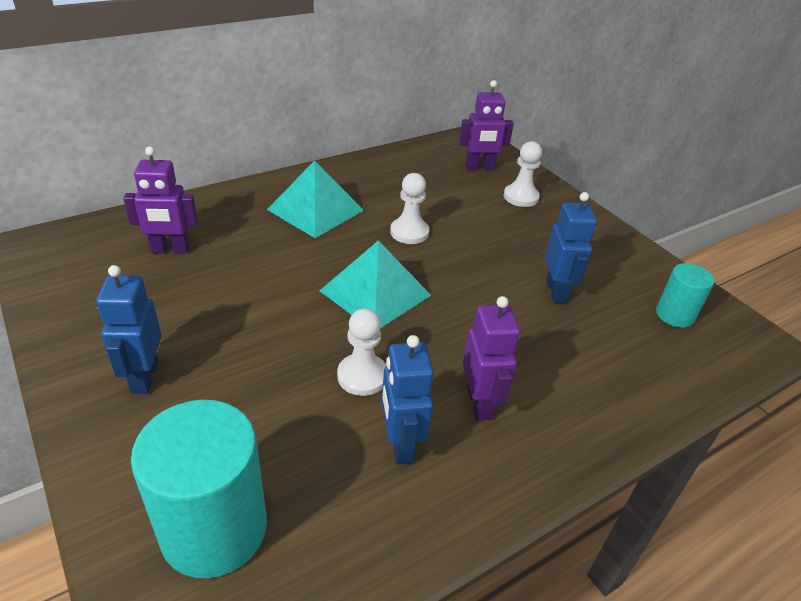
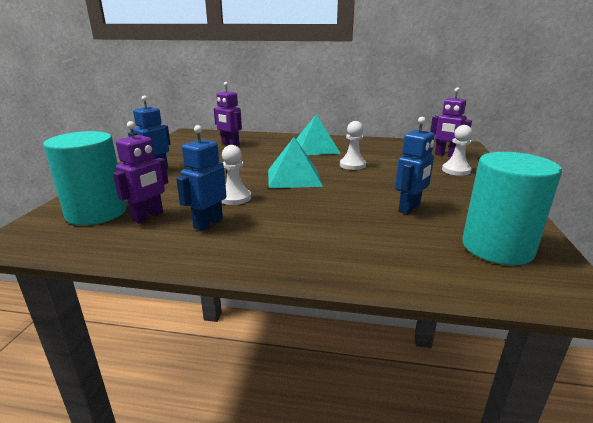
camera: 45 degrees right, 15 degrees down
(479, 403) = (274, 227): purple robot -> purple robot (148, 216)
(674, 315) = (497, 247): turquoise cylinder -> turquoise cylinder, size x1.85

